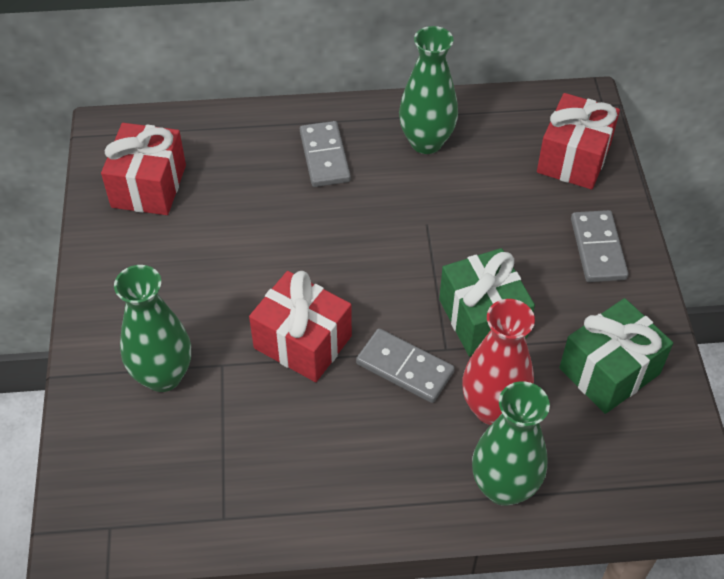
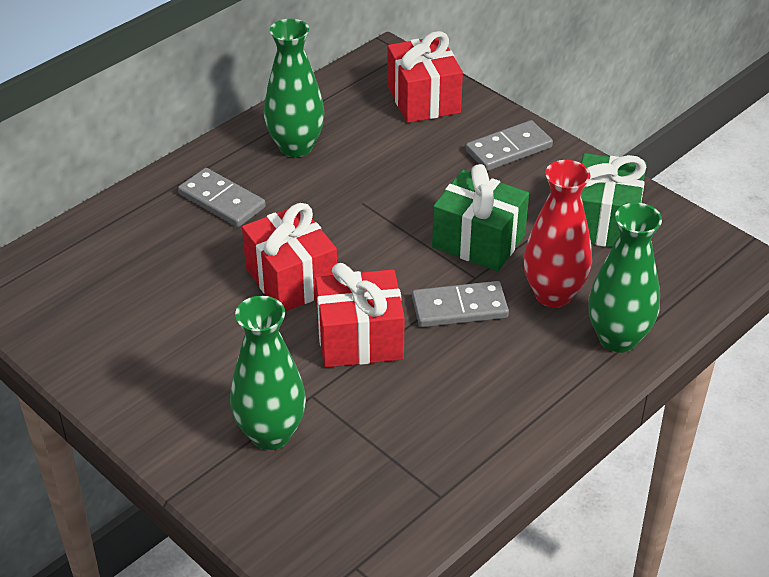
camera: 40 degrees left, 10 degrees down
(149, 186) = (85, 307): red gift -> red gift (291, 279)
(598, 249) = (508, 149): grey domino -> grey domino turned 75 degrees counterclockwise

